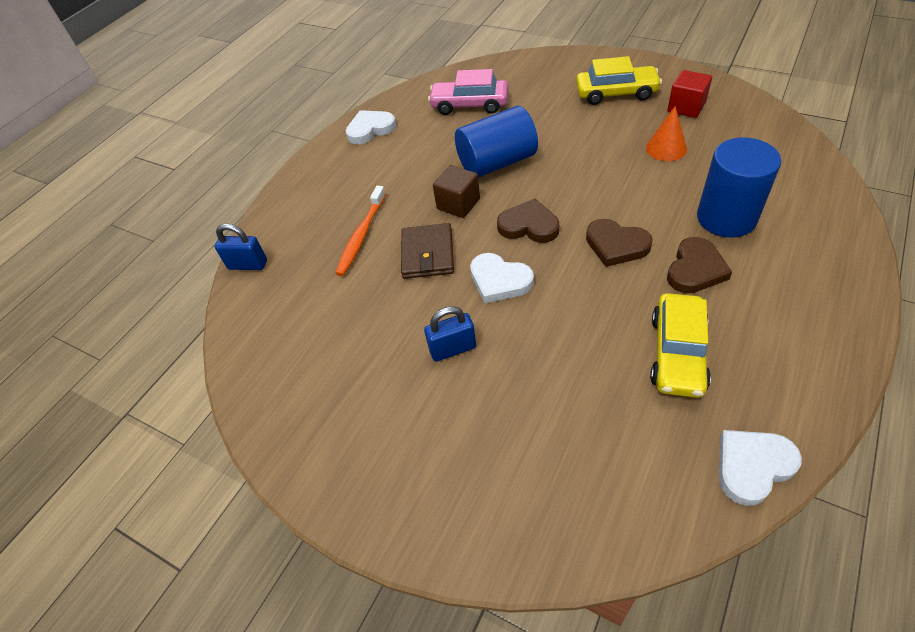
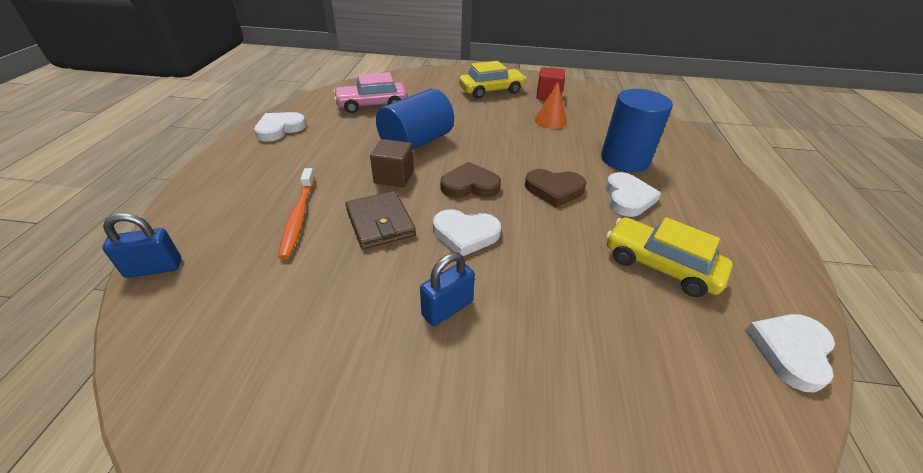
camera: 30 degrees left, 10 degrees down
(677, 353) = (660, 266): yellow car -> yellow car turned 135 degrees clockwise
(695, 269) = (627, 198): brown heart -> white heart

